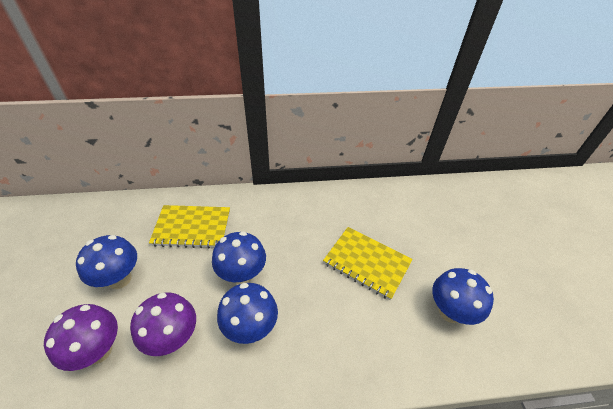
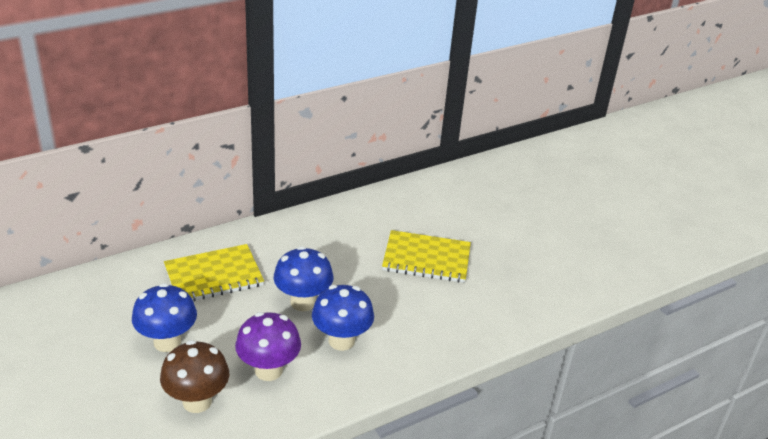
camera: 25 degrees left, 10 degrees down
(98, 350) = (197, 401): purple mushroom -> brown mushroom
(450, 312) = (523, 276): blue mushroom -> none

